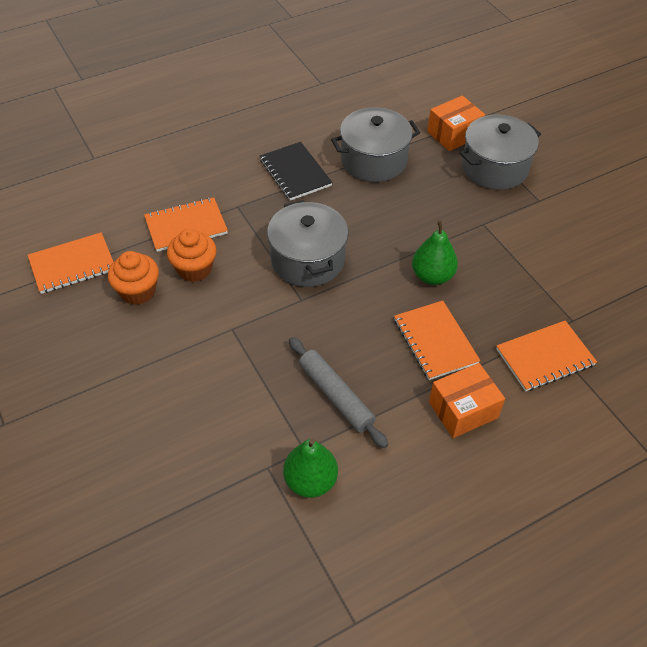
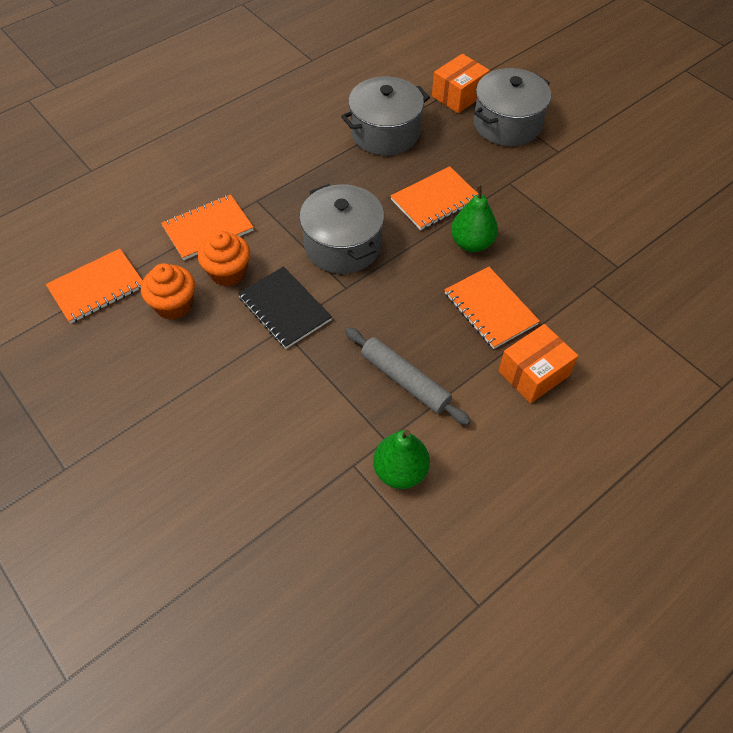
camera: 10 degrees left, 5 degrees up
(295, 173) = (308, 157): black notebook -> black notebook (284, 309)
(545, 357) = (600, 308): orange notebook -> orange notebook (435, 200)

